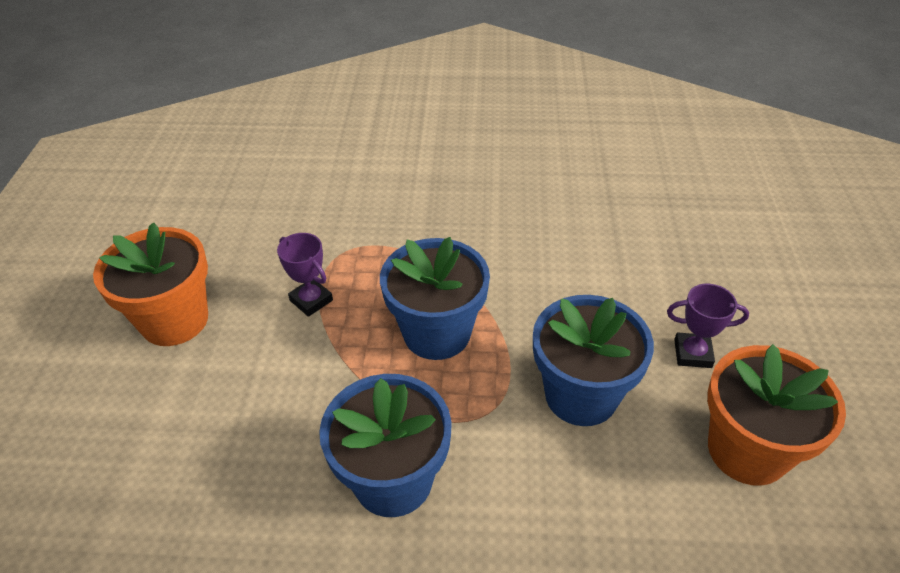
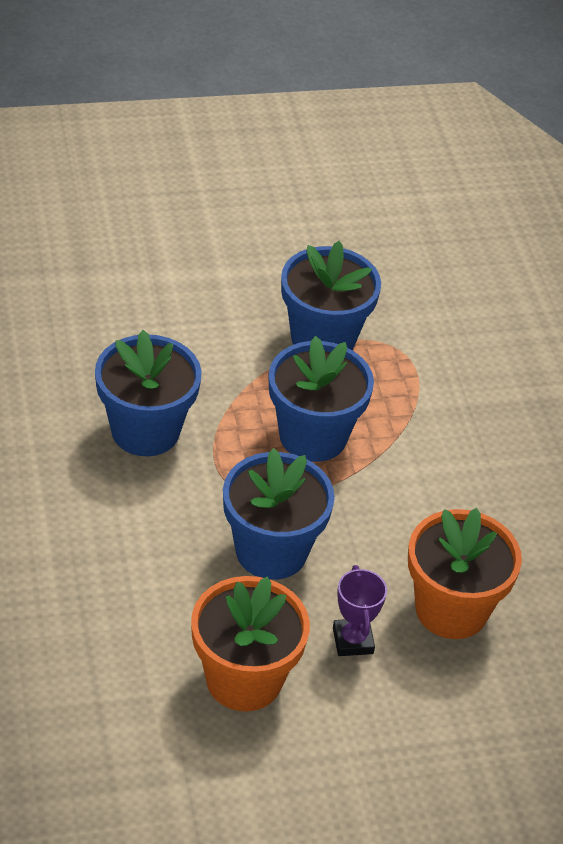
camera: 70 degrees right, 0 degrees up
(174, 320) = (267, 253): orange flower pot -> orange flower pot (451, 609)
(311, 300) = (323, 338): purple trophy -> blue flower pot

